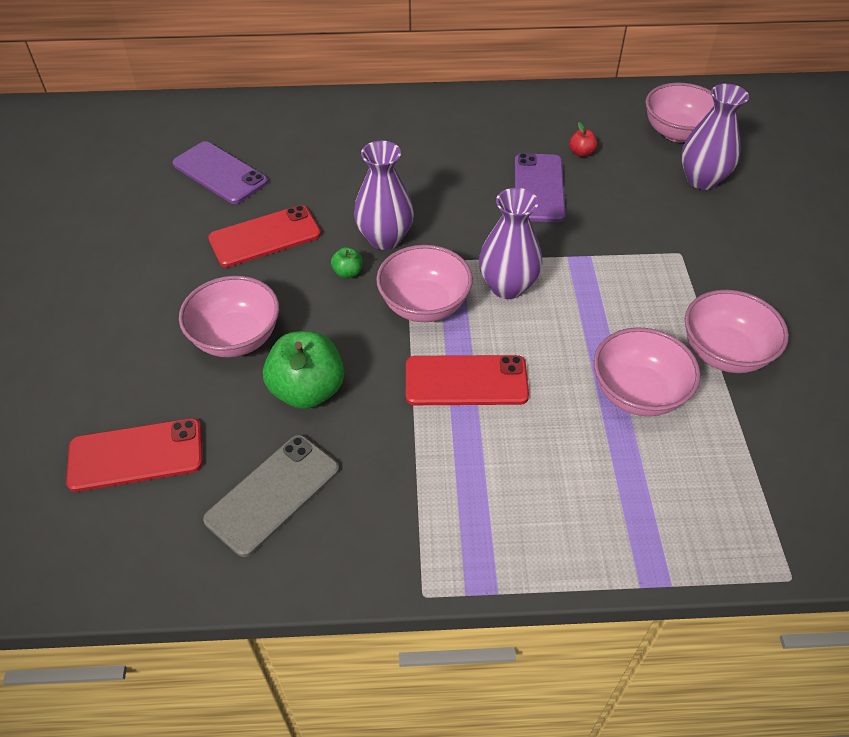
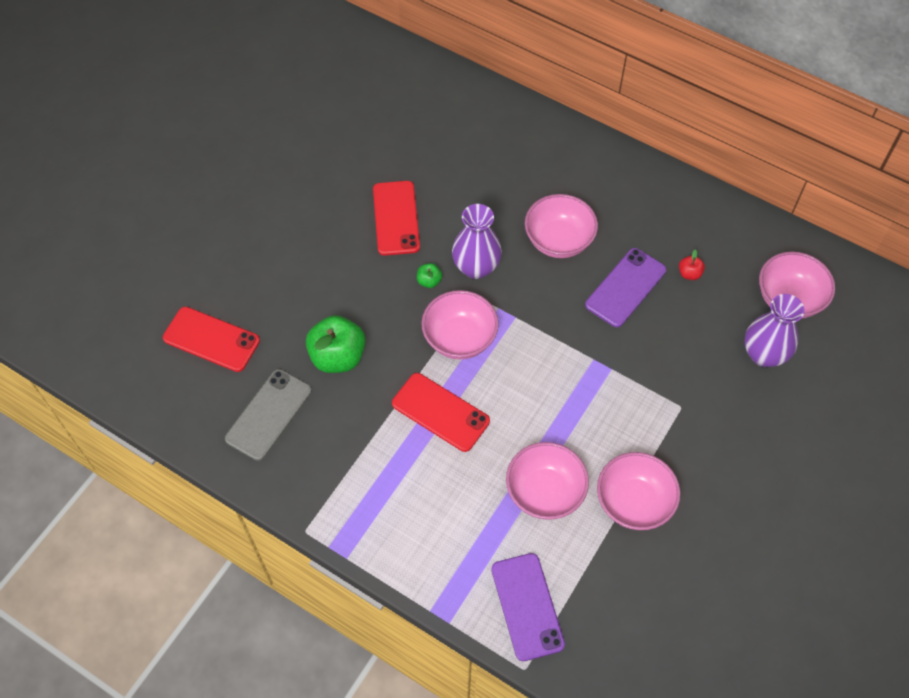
camera: 35 degrees right, 10 degrees up
(220, 173) = (404, 142): purple phone -> purple phone (527, 606)
(236, 338) = (322, 291): pink bowl -> pink bowl (558, 240)
(265, 237) = (396, 218): red phone -> red phone turned 75 degrees clockwise
(273, 494) = (269, 414): grey phone -> grey phone turned 45 degrees counterclockwise
(507, 286) = (528, 358): purple vase -> none

